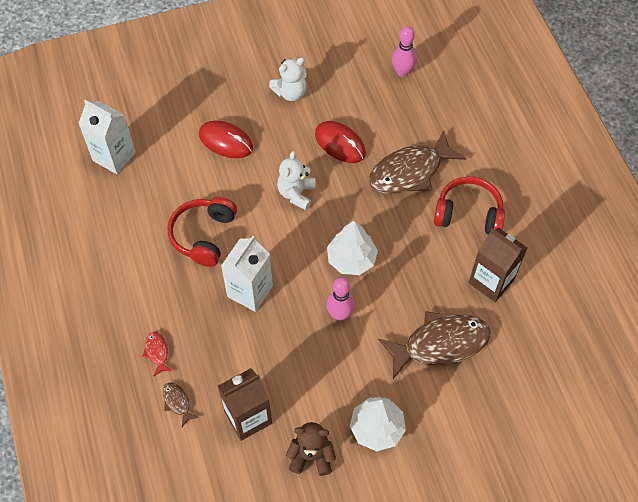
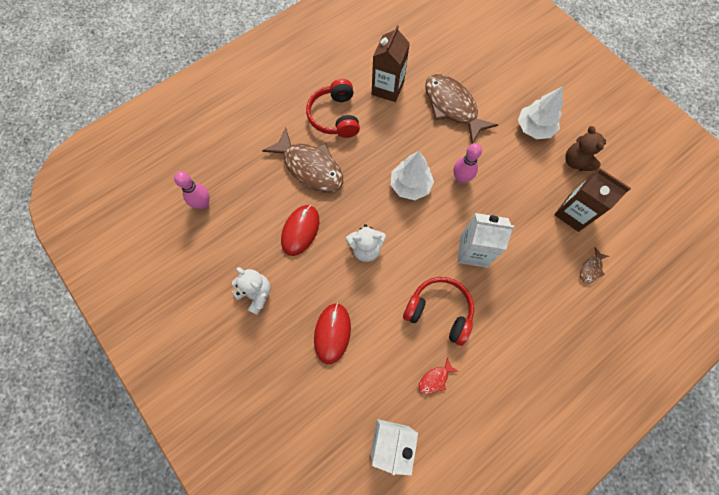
camera: 110 degrees left, 10 degrees up
(157, 352) = (560, 303): red fish -> red fish (435, 379)
(203, 235) = (439, 311): red headphones -> red headphones turned 150 degrees counterclockwise

